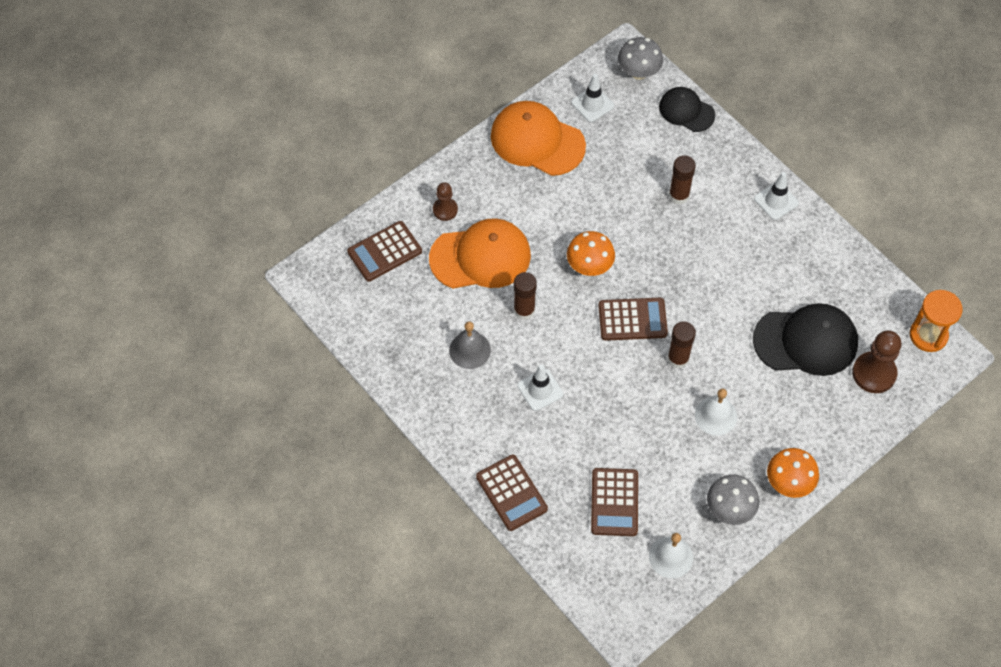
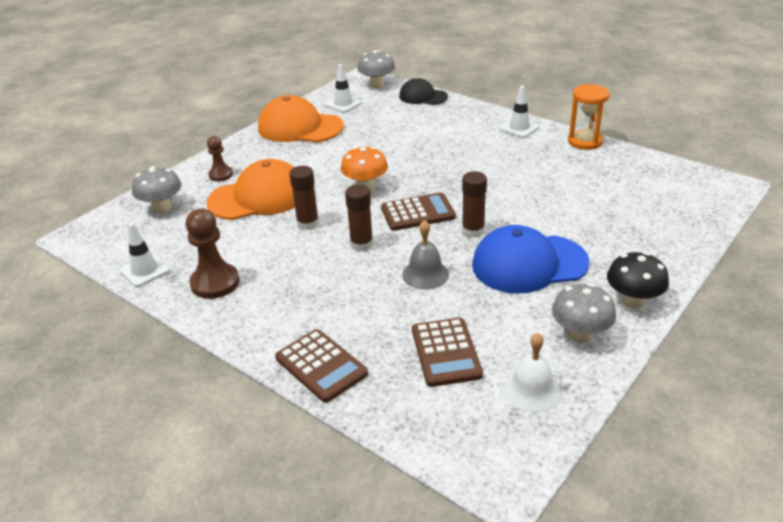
camera: 10 degrees left, 25 degrees down
(384, 251) = (162, 208): brown calculator -> grey mushroom
(470, 350) = (255, 259): grey bell -> grey bell (425, 274)
(540, 390) = (336, 275): white traffic cone -> white traffic cone (145, 270)
(679, 195) = (433, 137): brown glue stick -> brown glue stick (361, 244)
(716, 416) = (529, 264): white bell -> blue cap
(789, 483) = (633, 301): orange mushroom -> black mushroom
(806, 341) = (591, 200): black cap -> none
(874, 373) = (668, 210): brown pawn -> brown pawn (215, 283)
(928, 335) = (701, 179): orange hourglass -> orange hourglass (585, 141)

